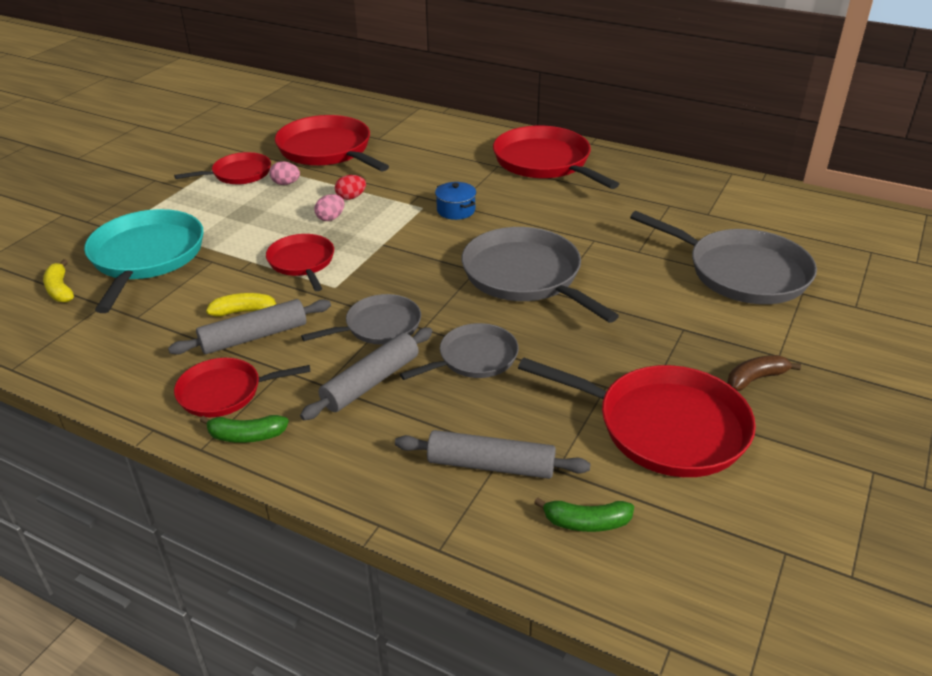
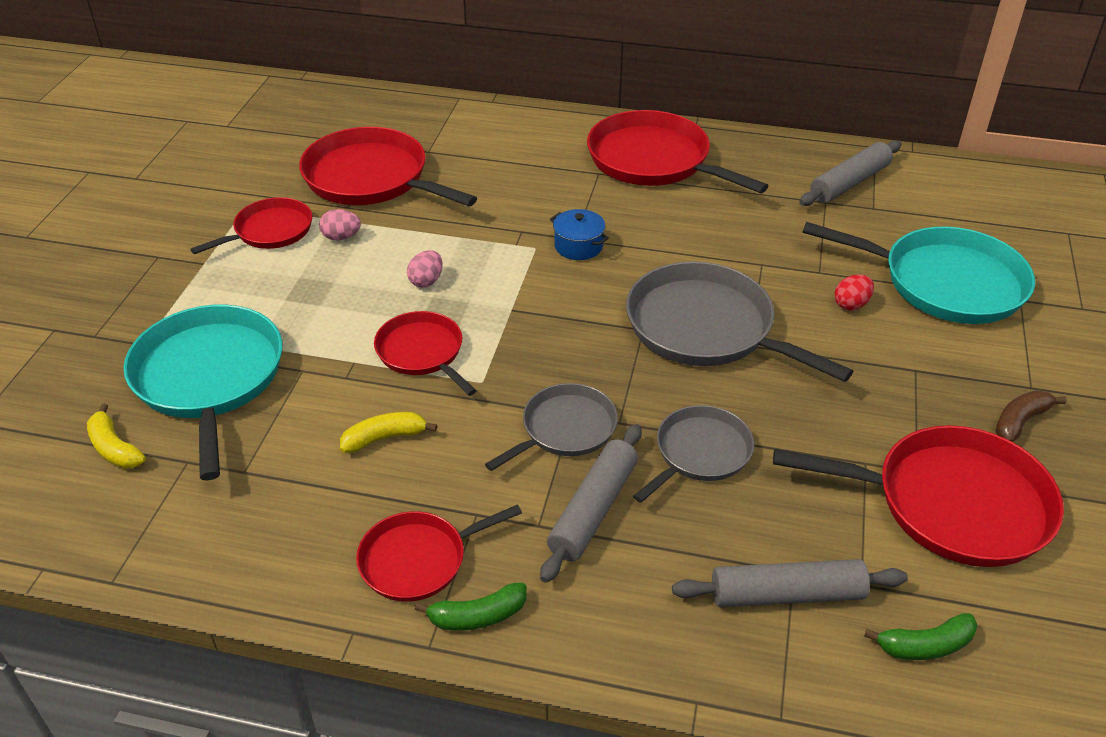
camera: 15 degrees left, 5 degrees up
(254, 337) = (415, 473): grey rolling pin -> grey rolling pin (849, 183)
(351, 197) = (437, 246): red egg -> red egg (851, 304)
(741, 272) = (944, 282): grey pan -> turquoise pan

